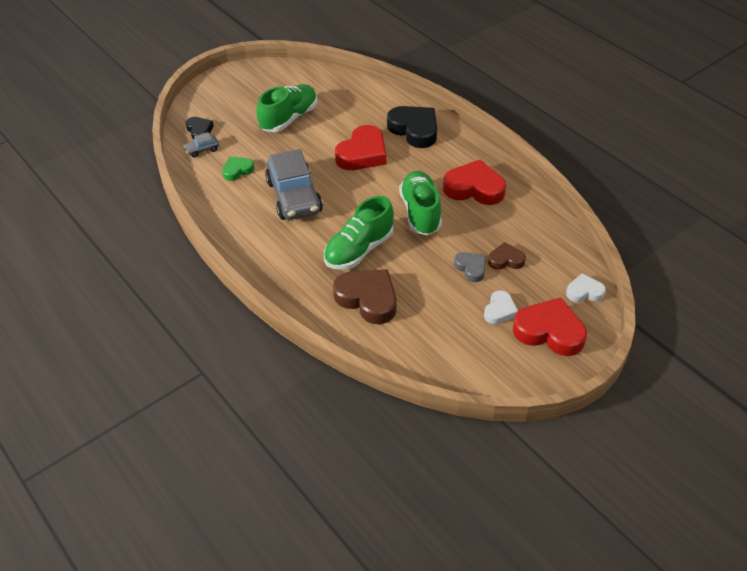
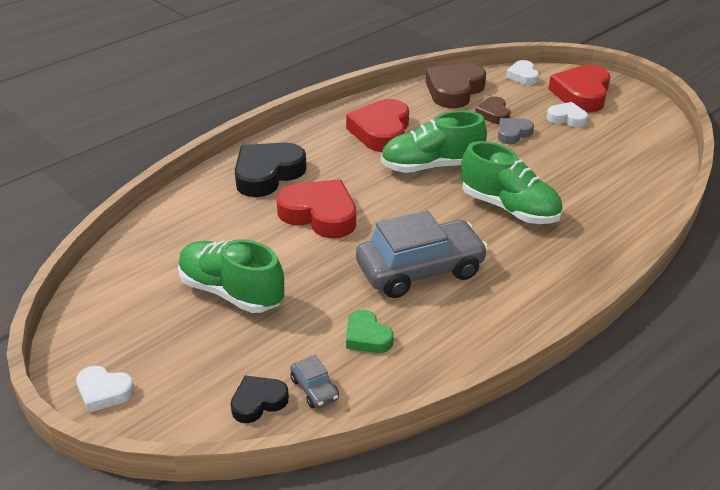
camera: 95 degrees left, 10 degrees down
(222, 81) = (104, 392): none -> white heart
(368, 299) = (587, 198): brown heart -> brown heart (454, 90)

